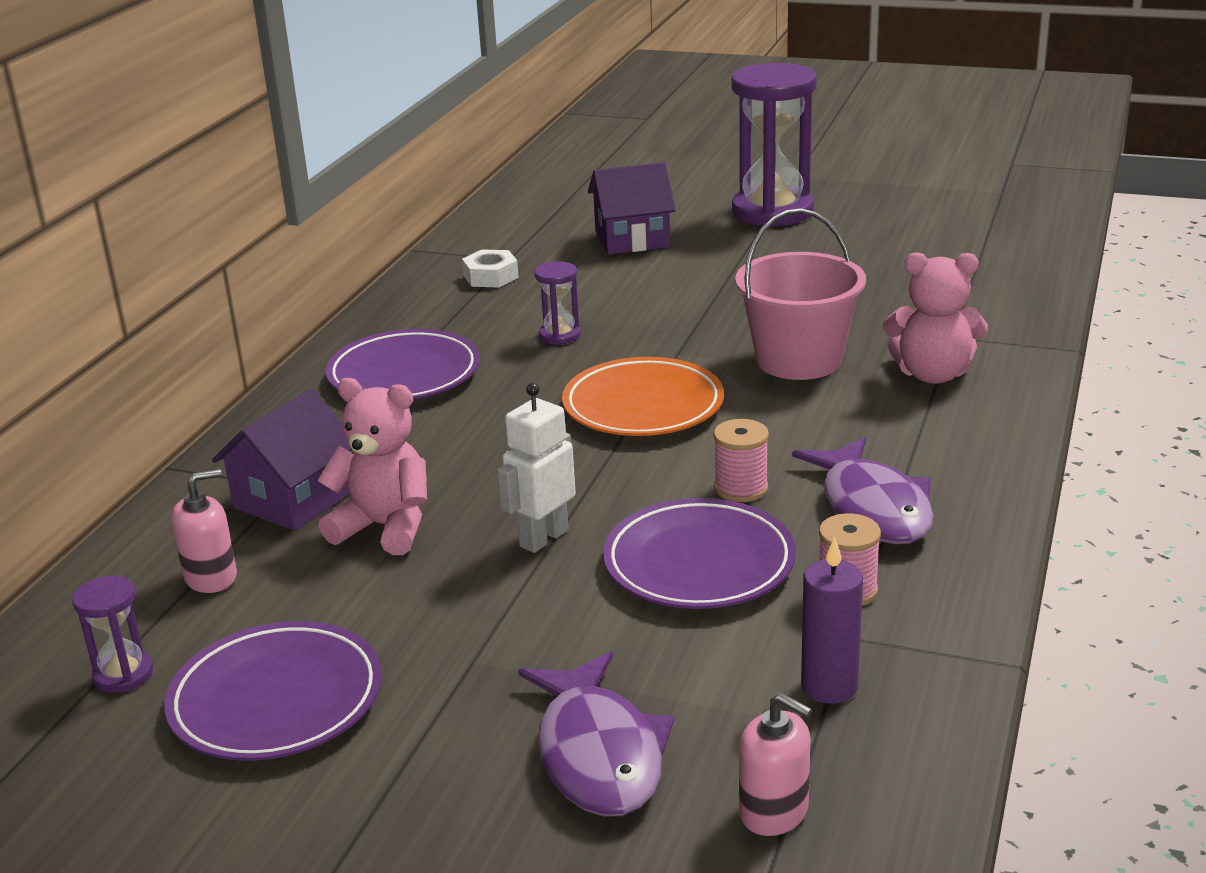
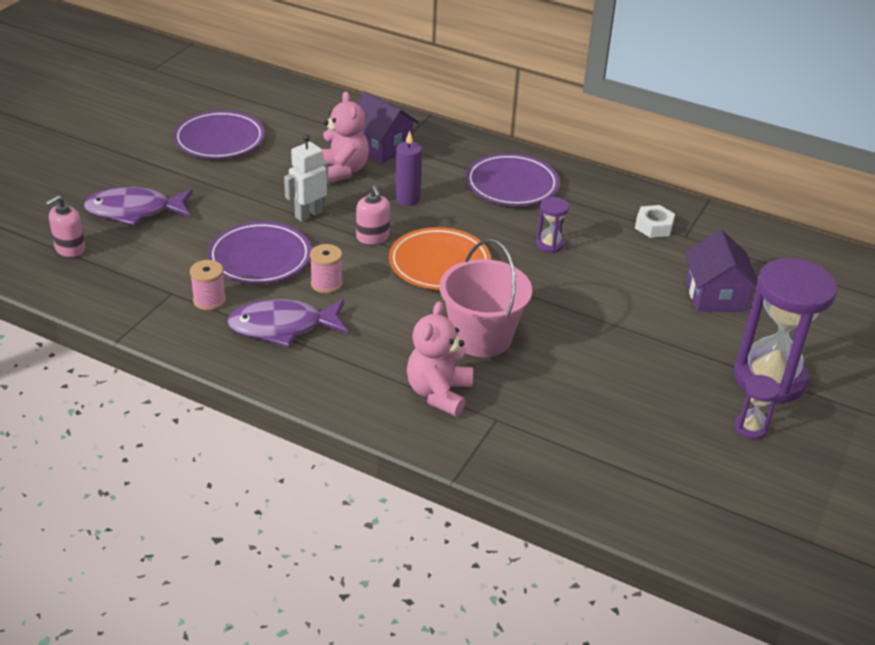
camera: 95 degrees right, 10 degrees up
(123, 674) = (258, 107): purple hourglass -> purple hourglass (750, 428)
(211, 577) = (321, 126): pink soap dispenser -> pink soap dispenser (372, 237)
(385, 527) = (342, 171): pink teddy bear -> pink teddy bear turned 45 degrees counterclockwise
(543, 538) = (308, 214): white robot -> white robot turned 90 degrees counterclockwise
(829, 686) = (138, 279): purple candle -> purple candle (407, 199)

